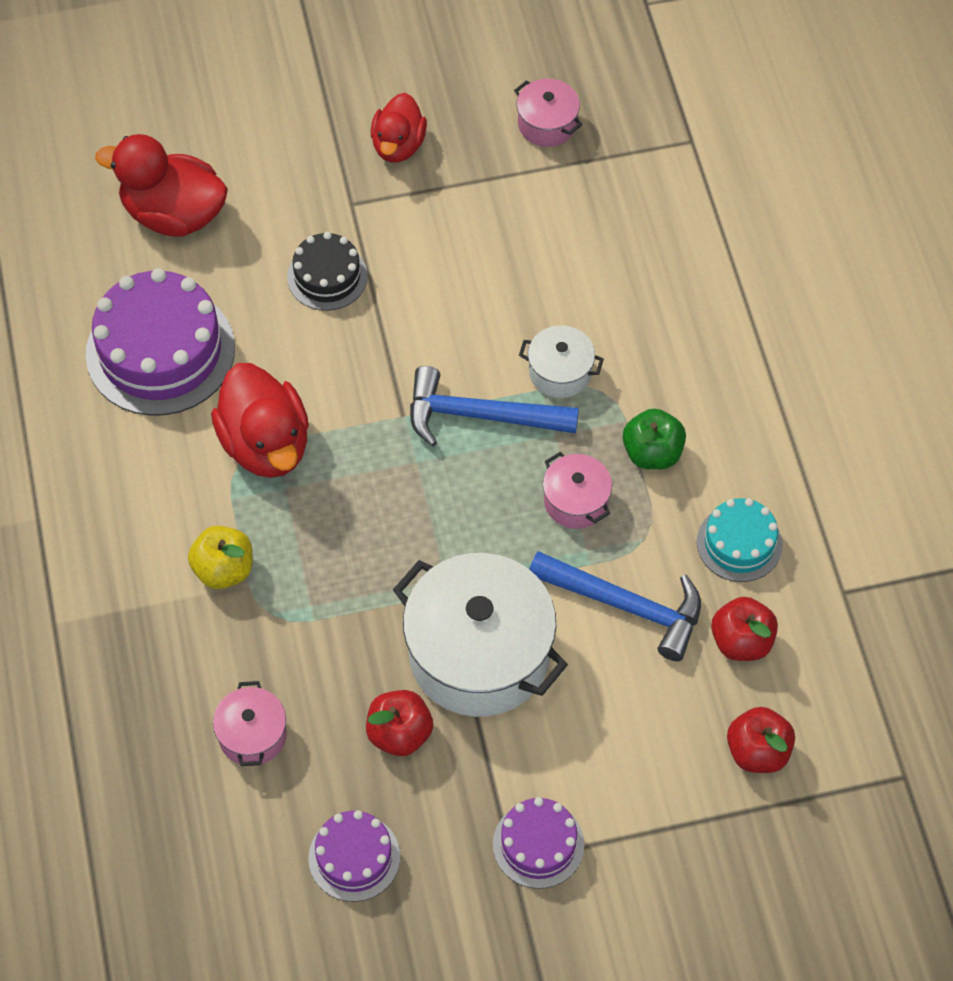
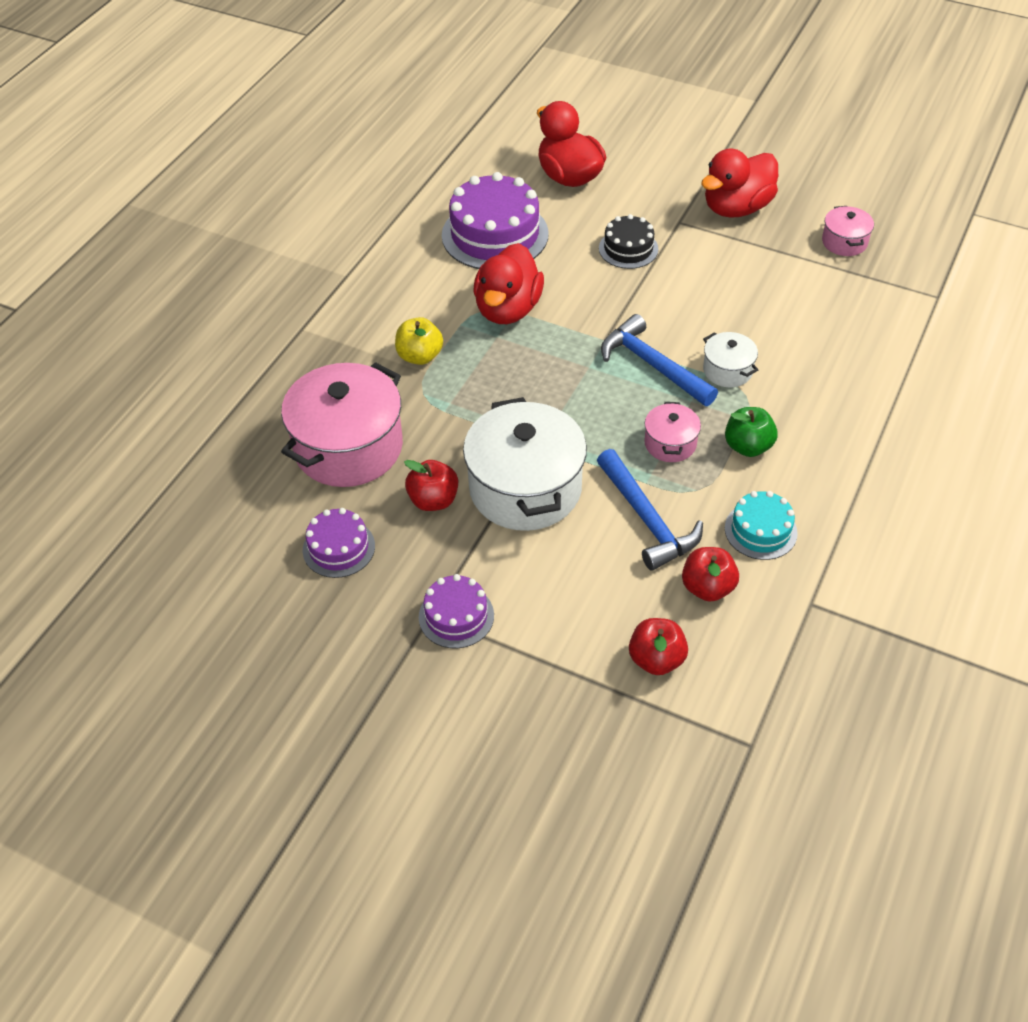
camera: 40 degrees right, 10 degrees down
(252, 735) = (348, 447): pink pot -> pink pot, size x2.10
(398, 145) = (736, 208): red duck -> red duck, size x1.55

